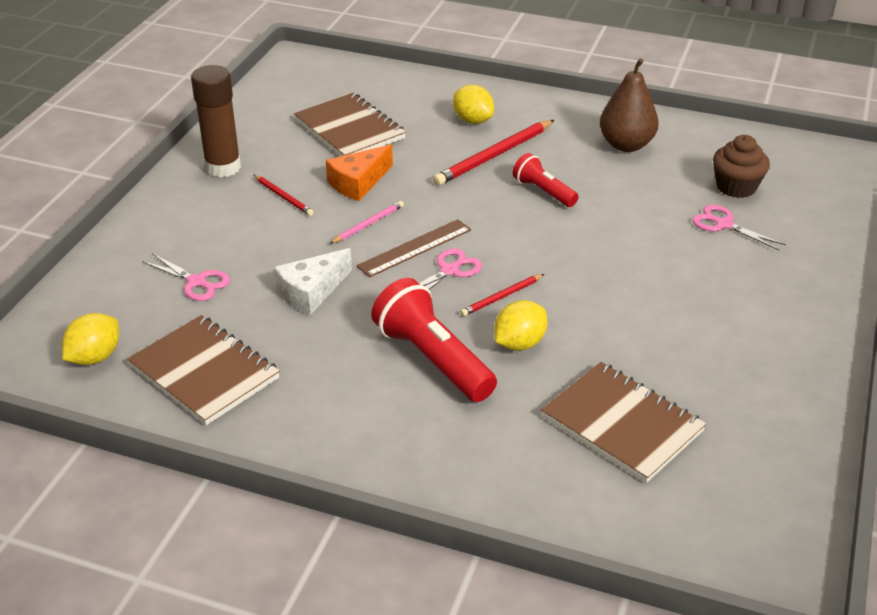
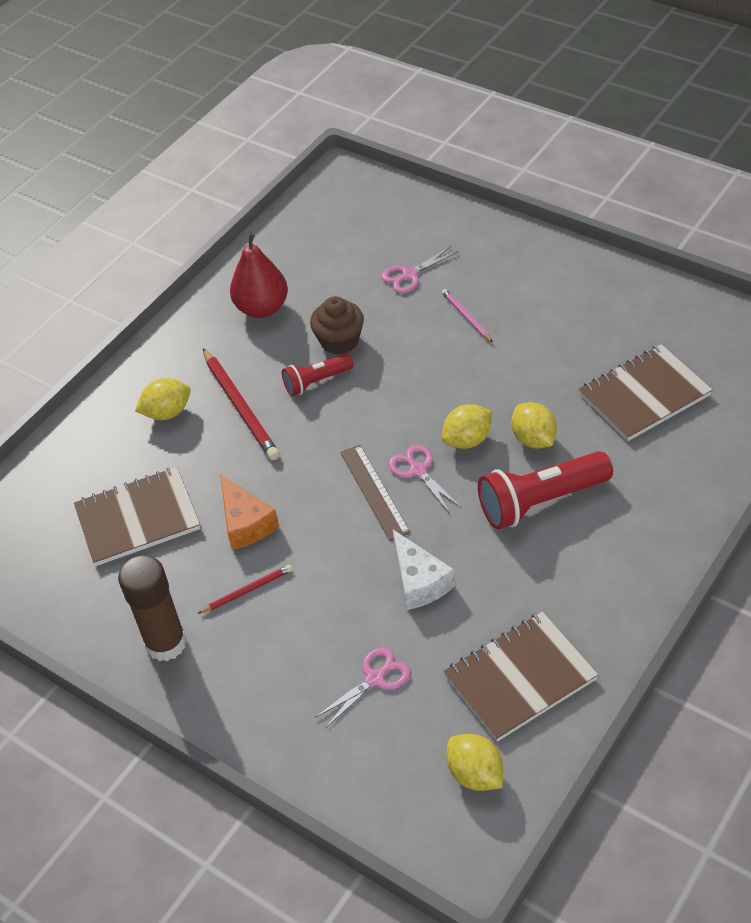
camera: 70 degrees left, 10 degrees up
(368, 224) = (323, 523): pink pencil -> pink pencil (466, 317)
(501, 297) = (467, 440): red pencil -> yellow lemon
(626, 145) = (262, 308): brown pear -> red pear
(736, 187) = (357, 253): brown cupcake -> brown cupcake (339, 341)

